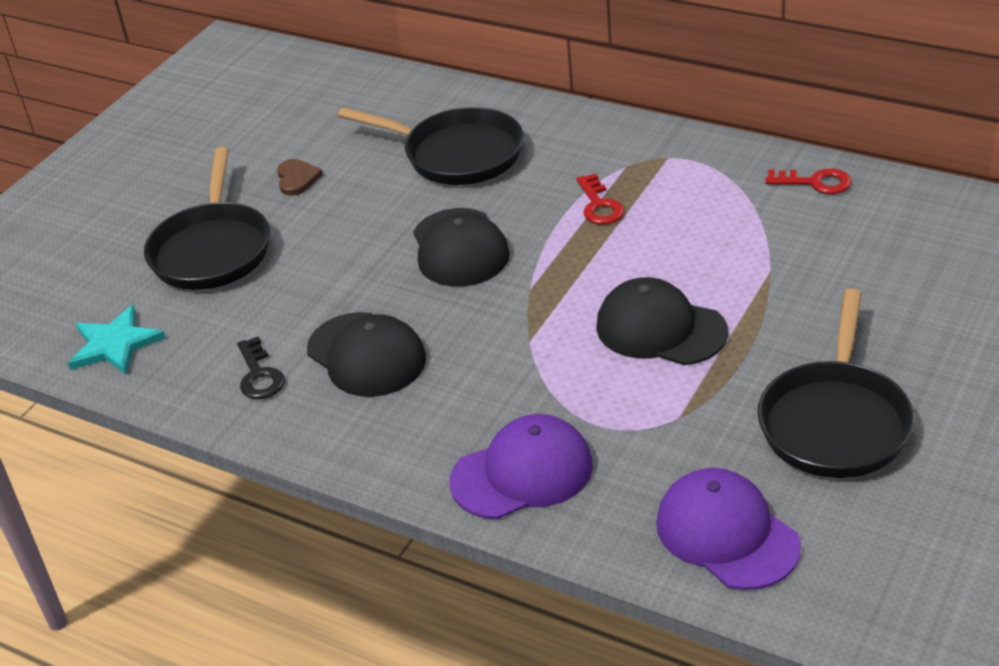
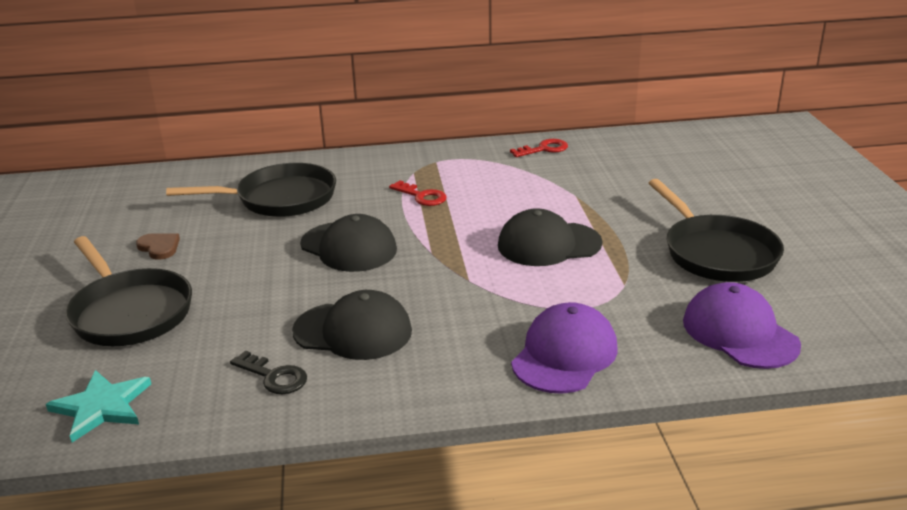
camera: 40 degrees left, 10 degrees down
(727, 534) = (739, 332): purple cap -> purple cap turned 45 degrees clockwise

